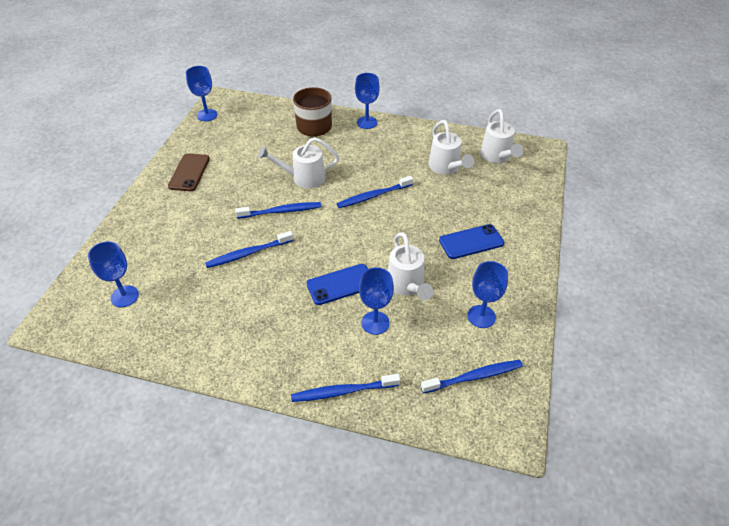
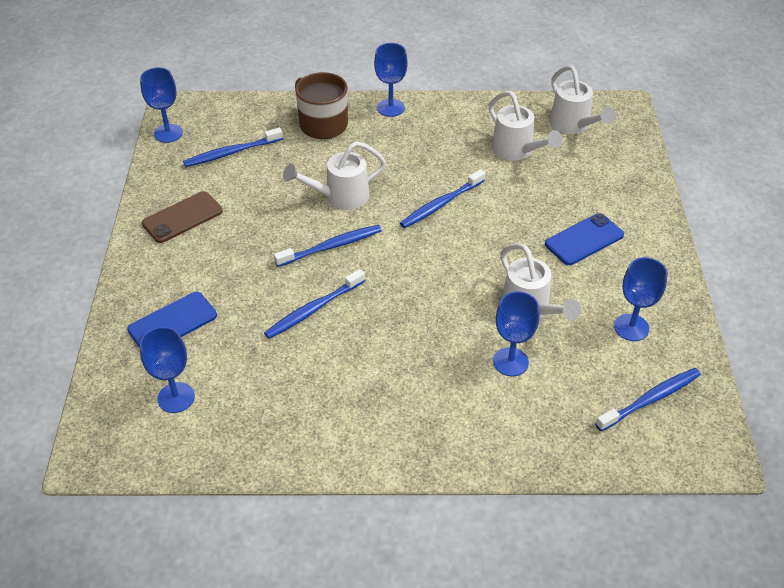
camera: 15 degrees left, 0 degrees up
(189, 172) = (182, 217): brown phone -> brown phone turned 60 degrees clockwise
(340, 284) = (448, 324): blue phone -> blue phone (172, 323)
(342, 391) = (506, 451): blue toothbrush -> blue toothbrush (231, 153)

